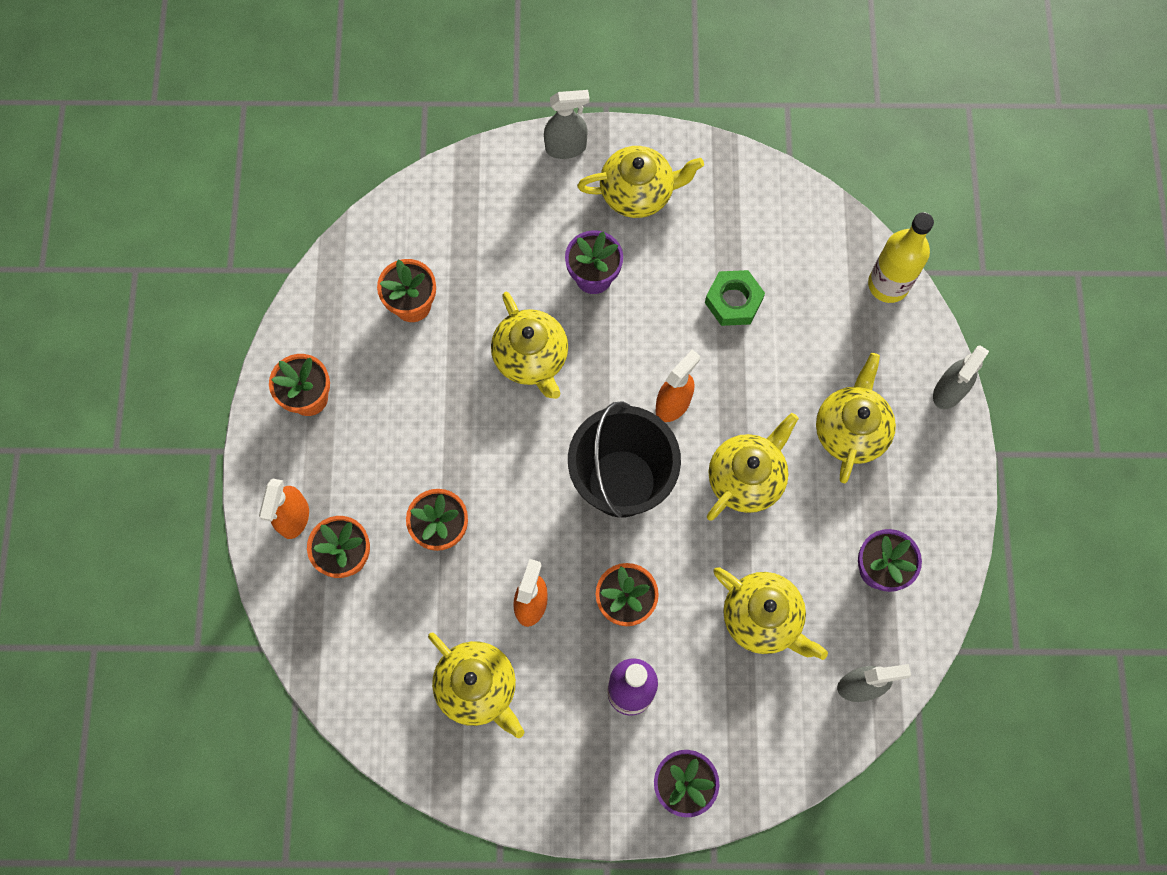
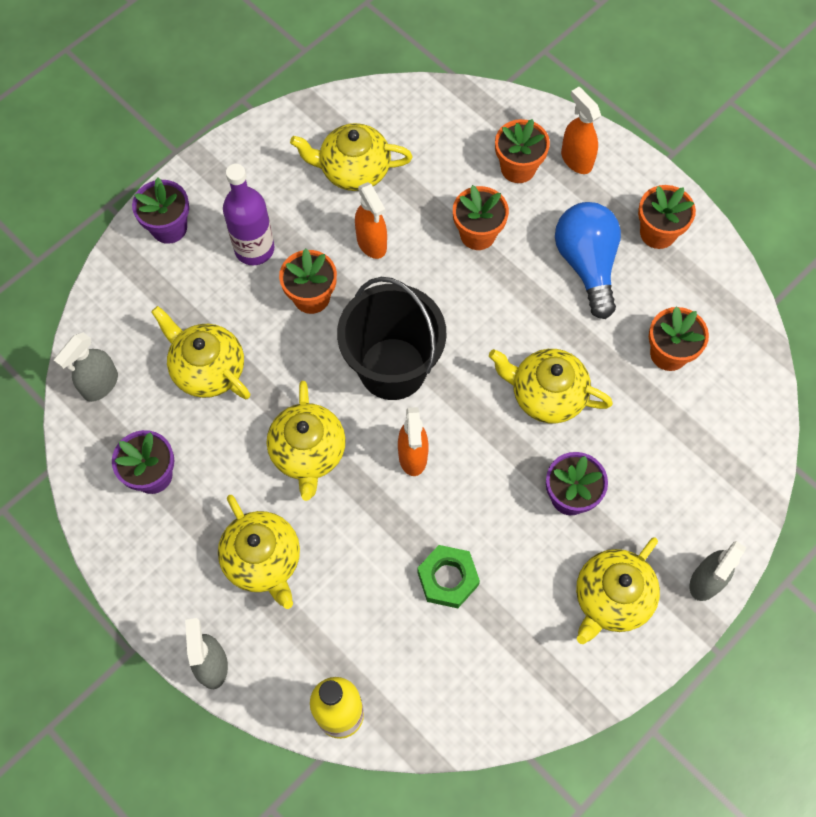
camera: 135 degrees right, 5 degrees down
(389, 425) = (586, 264): none -> blue light bulb
(763, 618) = (207, 369): yellow teapot -> yellow teapot turned 45 degrees clockwise

